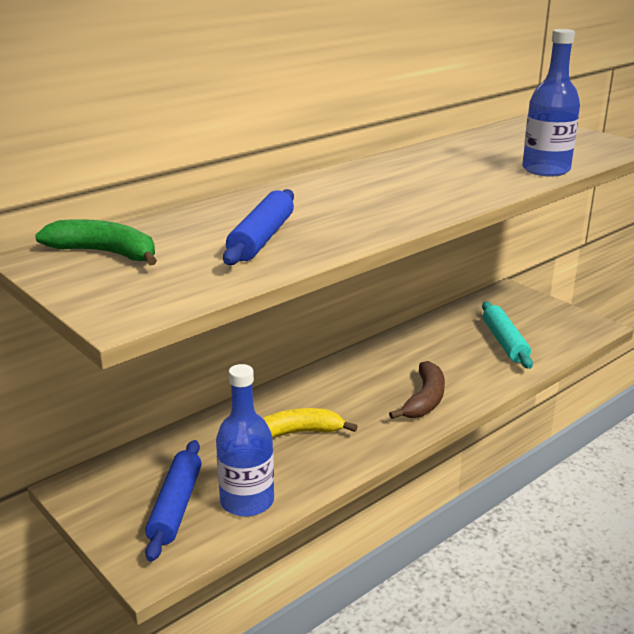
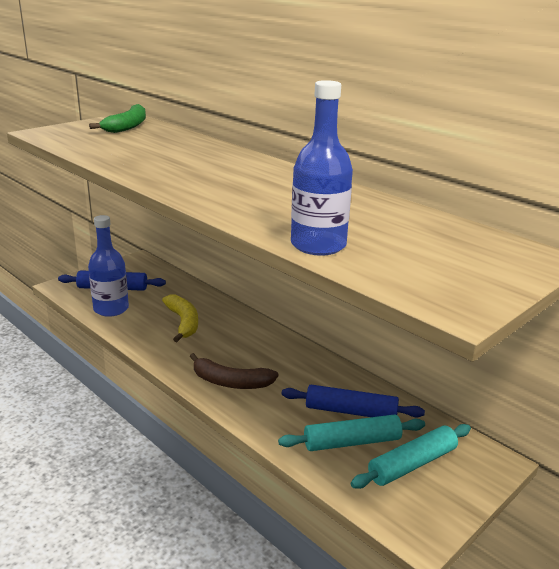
camera: 85 degrees right, 0 degrees up
(262, 238) = (139, 152): blue rolling pin -> blue rolling pin (351, 411)
(524, 321) = (412, 464): none -> turquoise rolling pin

